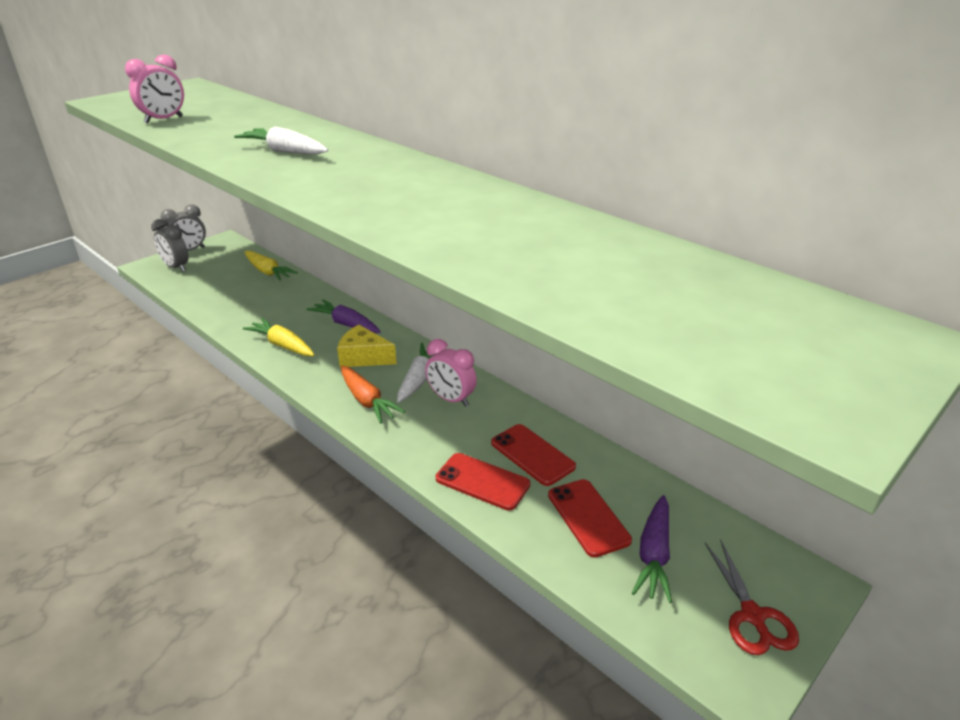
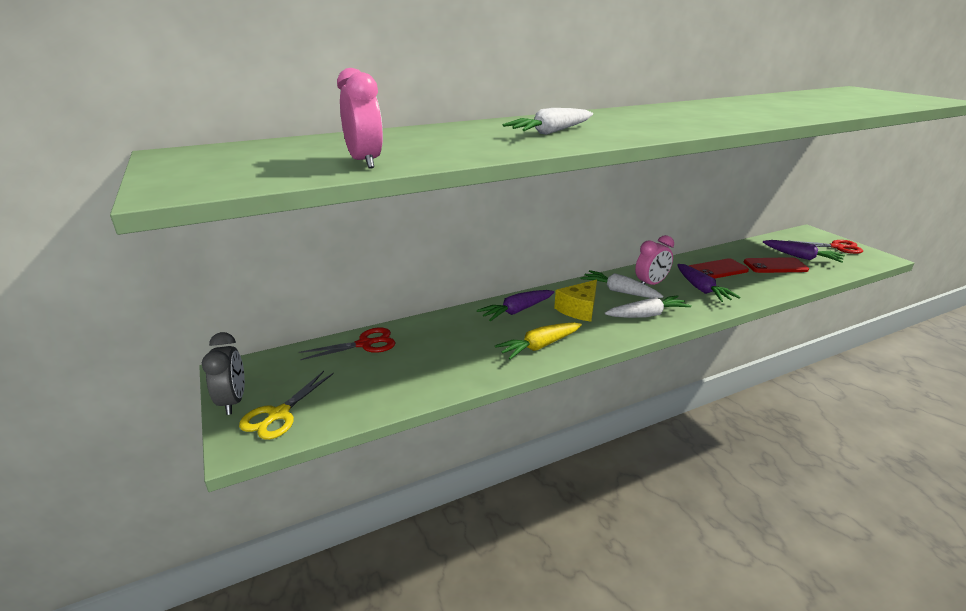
camera: 70 degrees left, 5 degrees down
(176, 267) = (279, 414): grey clock -> yellow scissors
(268, 272) = (365, 344): yellow carrot -> red scissors
(367, 401) = (646, 315): orange carrot -> white carrot
(457, 440) = (701, 289): none -> purple carrot
(482, 481) = (746, 288): red phone -> none

